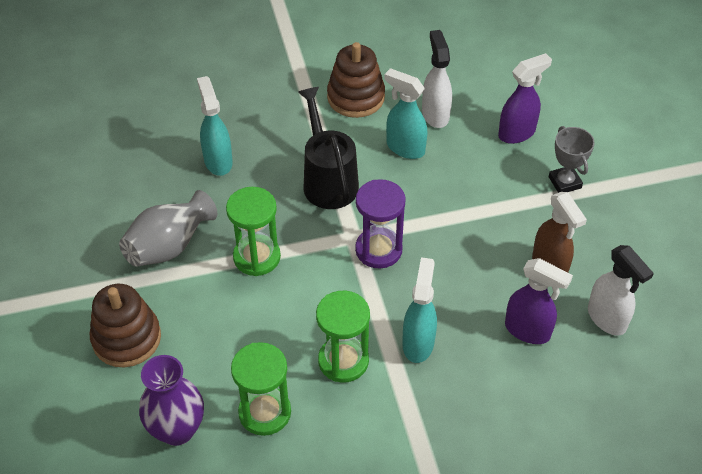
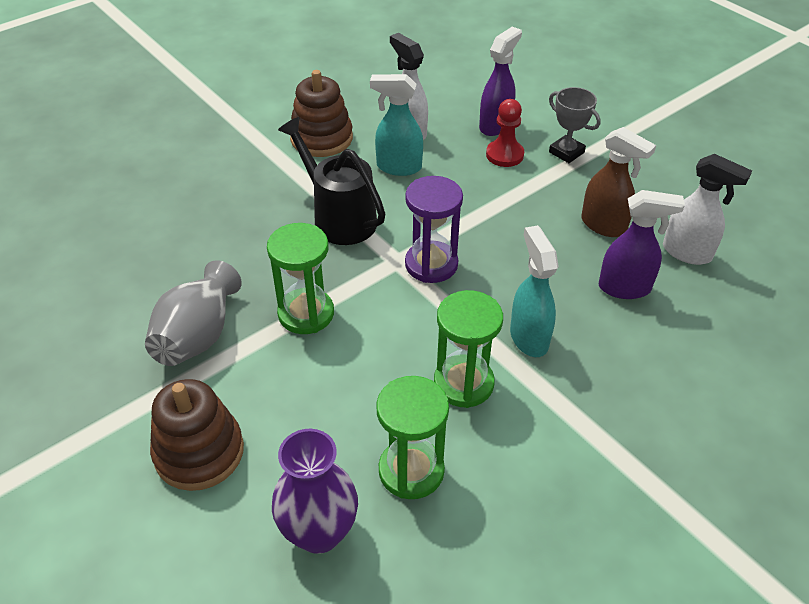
camera: 25 degrees left, 5 degrees down
(218, 161) = (208, 235): turquoise spray bottle -> none
(506, 166) = (504, 155): none -> red pawn

